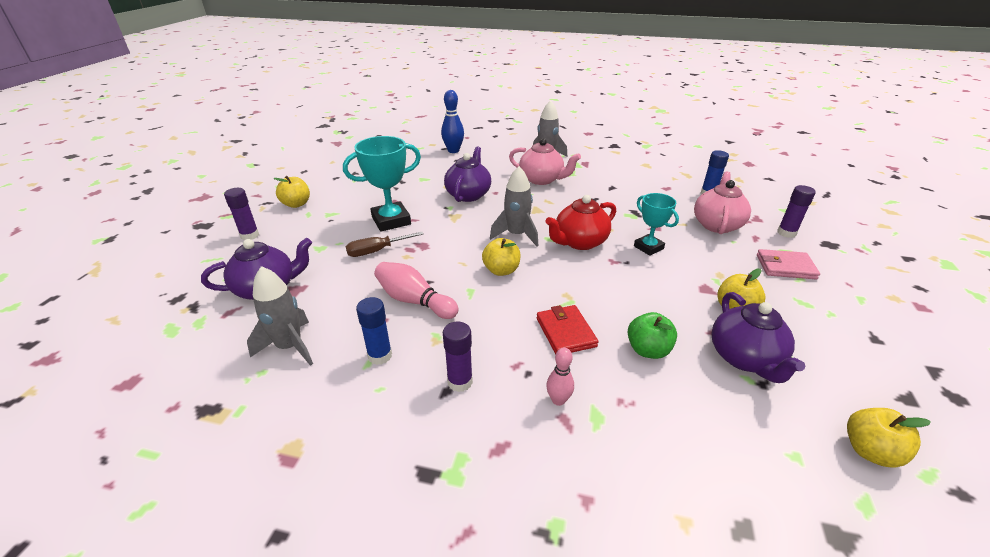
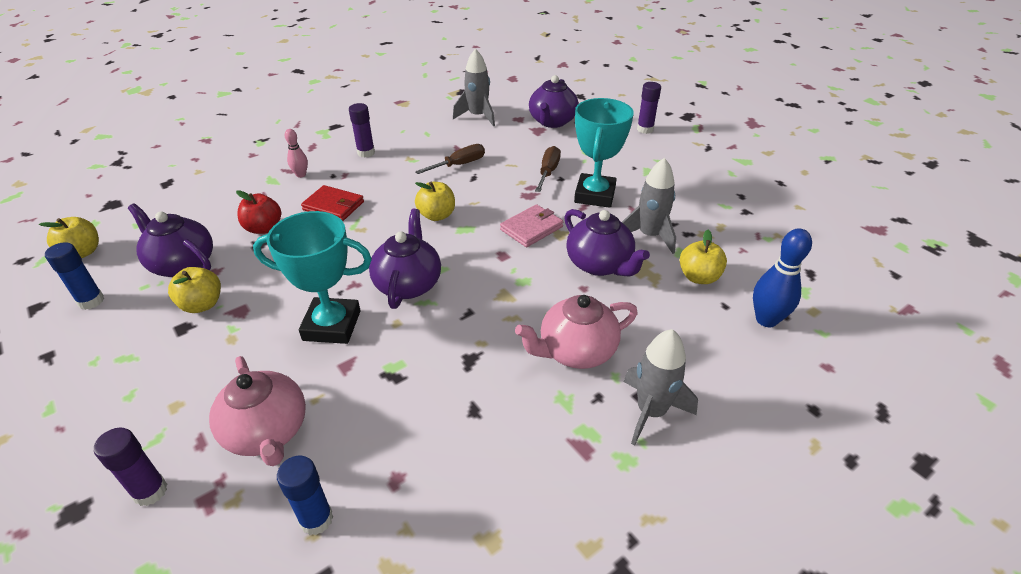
camera: 130 degrees right, 5 degrees up
(296, 204) = (688, 160): yellow apple -> yellow apple (698, 277)
(380, 356) = (426, 138): blue glue stick -> blue glue stick (91, 301)
(414, 301) = (459, 165): pink bowling pin -> brown screwdriver
(516, 235) = (475, 252): grey rocket -> grey rocket (649, 236)
(579, 242) = (408, 284): red teapot -> purple teapot
(648, 247) = (332, 325): turquoise trophy -> turquoise trophy, size x1.62
(648, 350) = (263, 228): green apple -> red apple
(785, 267) = (149, 405): pink wallet -> pink wallet (531, 228)

